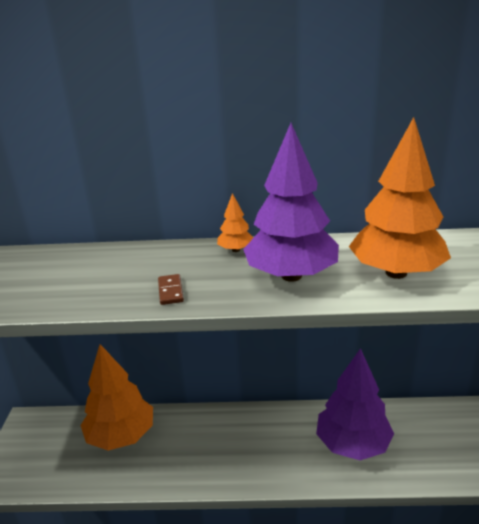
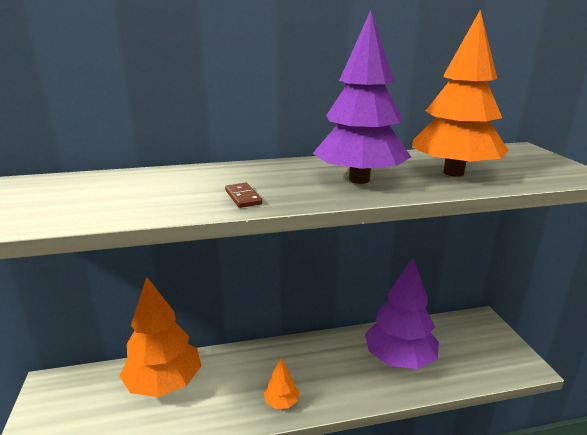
camera: 15 degrees left, 5 degrees down
(236, 250) = (291, 165): orange tree -> orange tree (281, 402)

